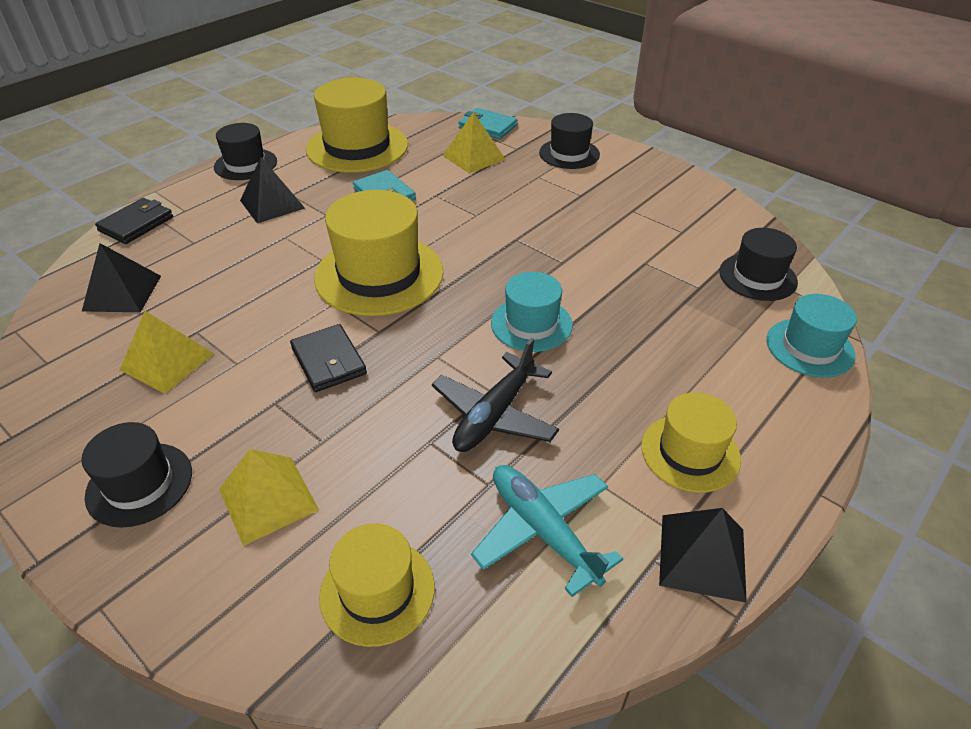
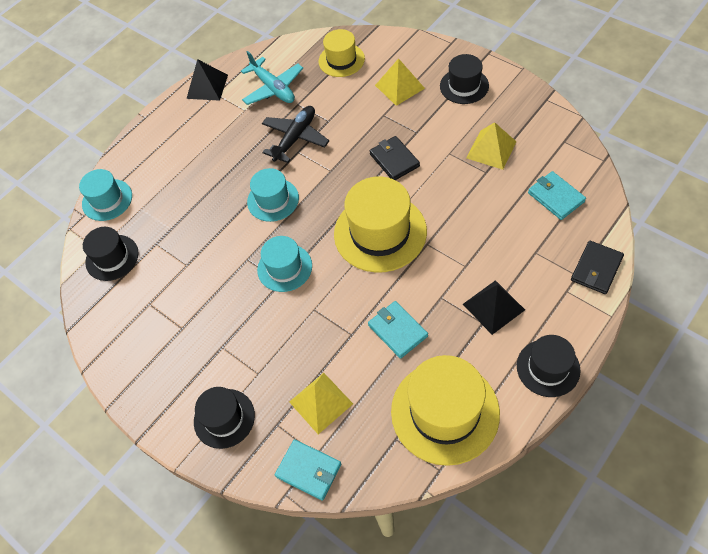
camera: 175 degrees left, 15 degrees up
(122, 293) = (556, 197): black pyramid -> turquoise wallet
(511, 250) = (284, 268): none -> turquoise hat
(690, 452) = (198, 129): yellow hat -> none

